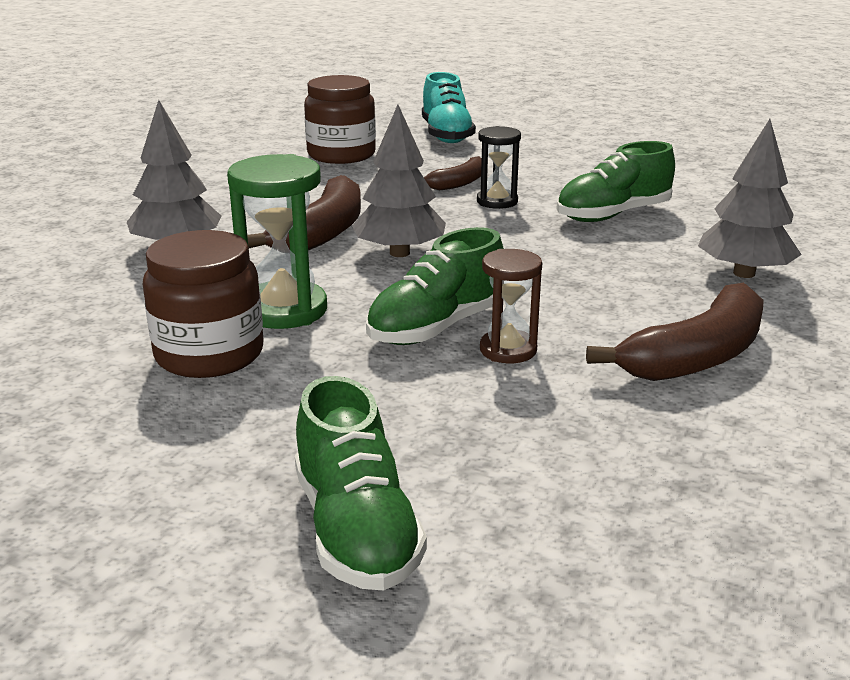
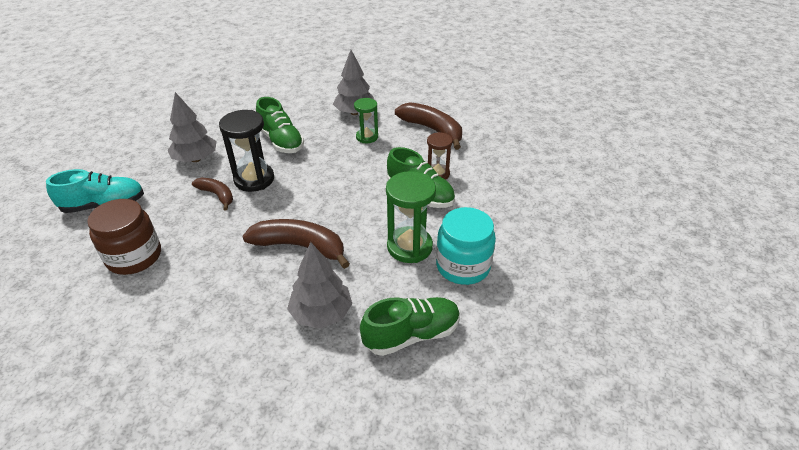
camera: 95 degrees left, 15 degrees up
(209, 354) = (463, 266): brown jar -> turquoise jar
(356, 530) = (572, 204): green shoe -> green shoe (411, 335)
(399, 253) = (332, 212): grey tree -> grey tree (196, 159)
(497, 201) = (254, 179): black hourglass -> black hourglass, size x1.62
(645, 283) = (367, 137): none -> green hourglass

